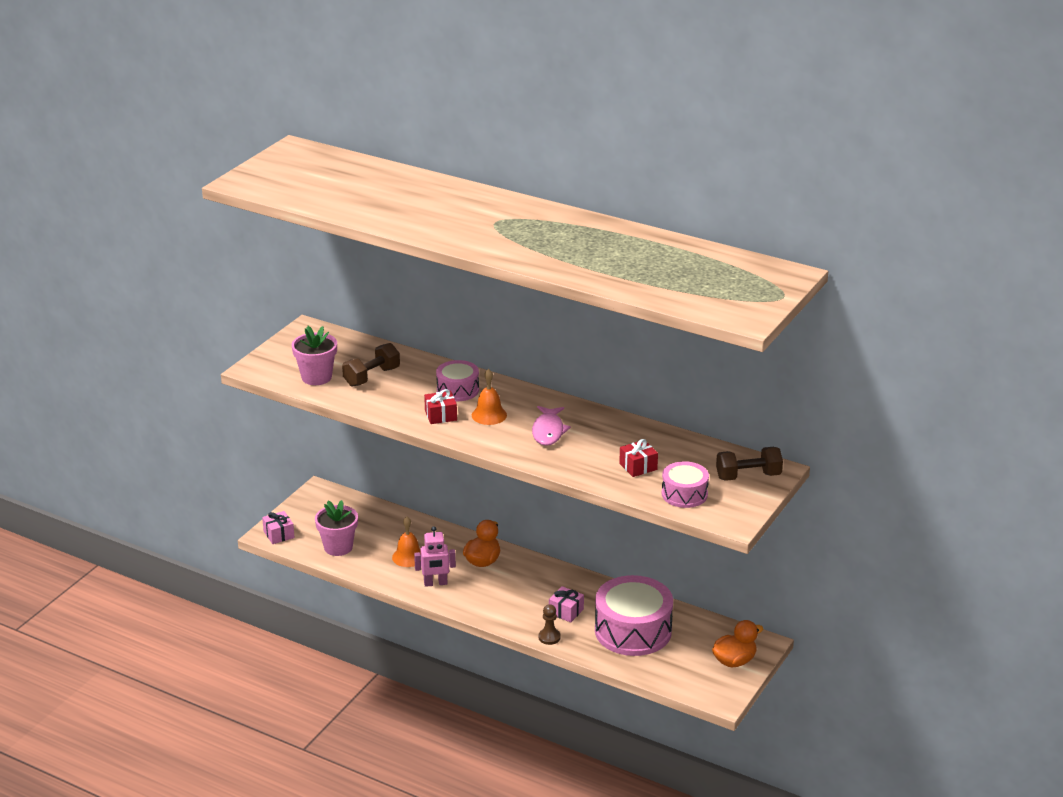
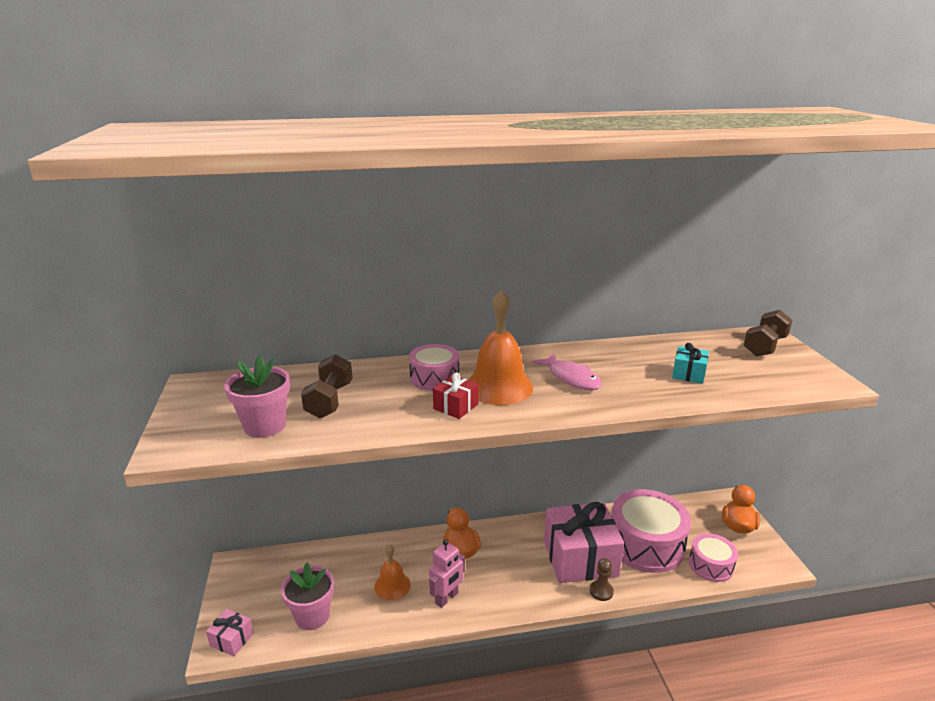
camera: 40 degrees left, 5 degrees down
(489, 415) = (499, 387): orange bell -> orange bell, size x1.65
(566, 611) = (580, 558): pink gift -> pink gift, size x2.29
(638, 466) = (688, 374): red gift -> turquoise gift
(684, 494) = (761, 379): pink drum -> pink drum (710, 565)

